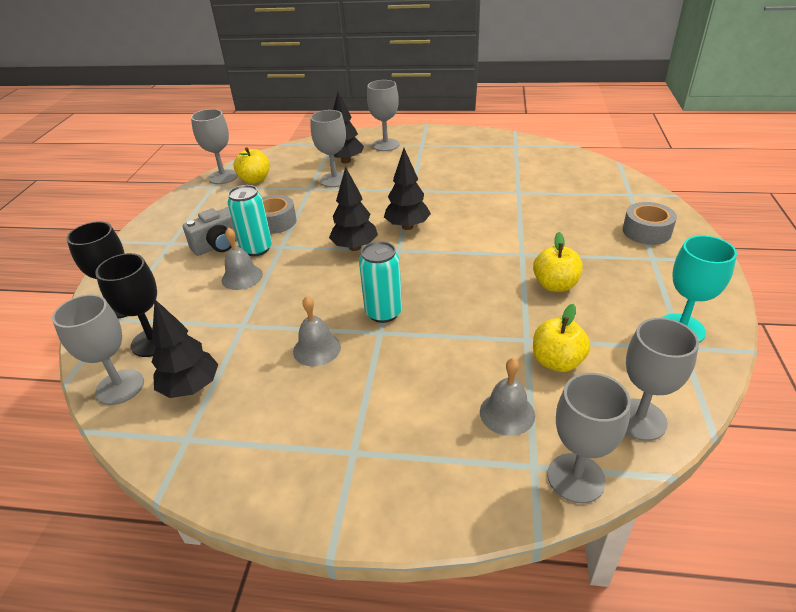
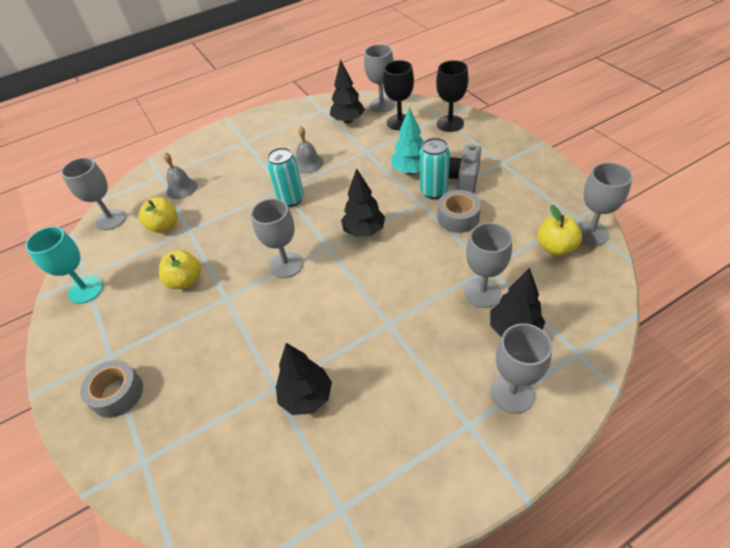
camera: 145 degrees right, 10 degrees up
(242, 277) = (410, 171): grey bell -> turquoise tree
(407, 226) = (344, 274): black tree -> black tree (306, 397)
(576, 478) = (138, 181): grey goblet -> grey goblet (286, 265)

